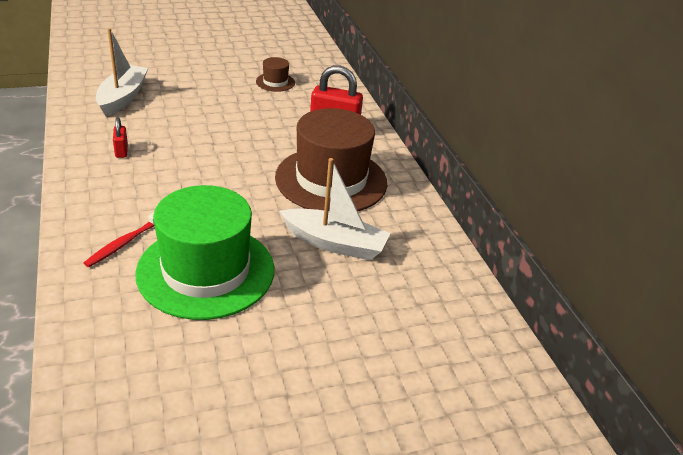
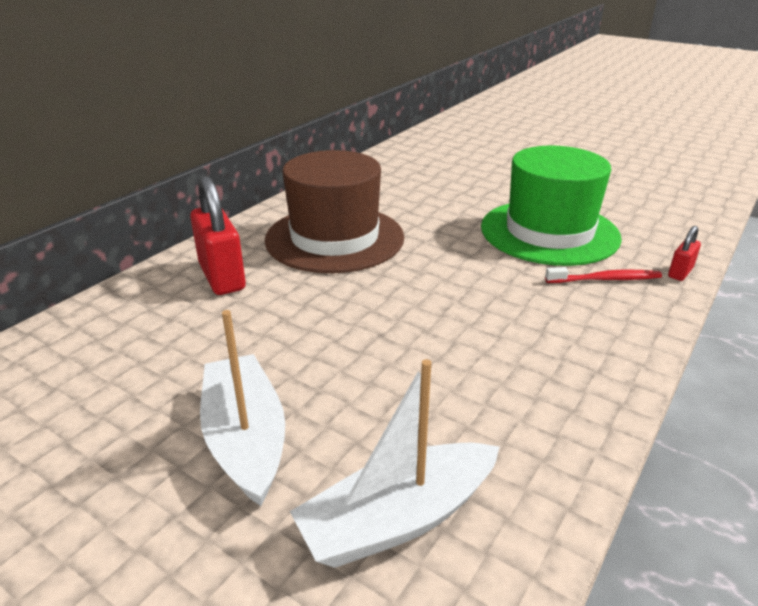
camera: 125 degrees left, 5 degrees down
(121, 151) = (516, 387): red padlock -> red padlock (680, 272)
(275, 82) = (117, 387): brown hat -> none
(335, 243) = (421, 204): white boat -> white boat (245, 438)

